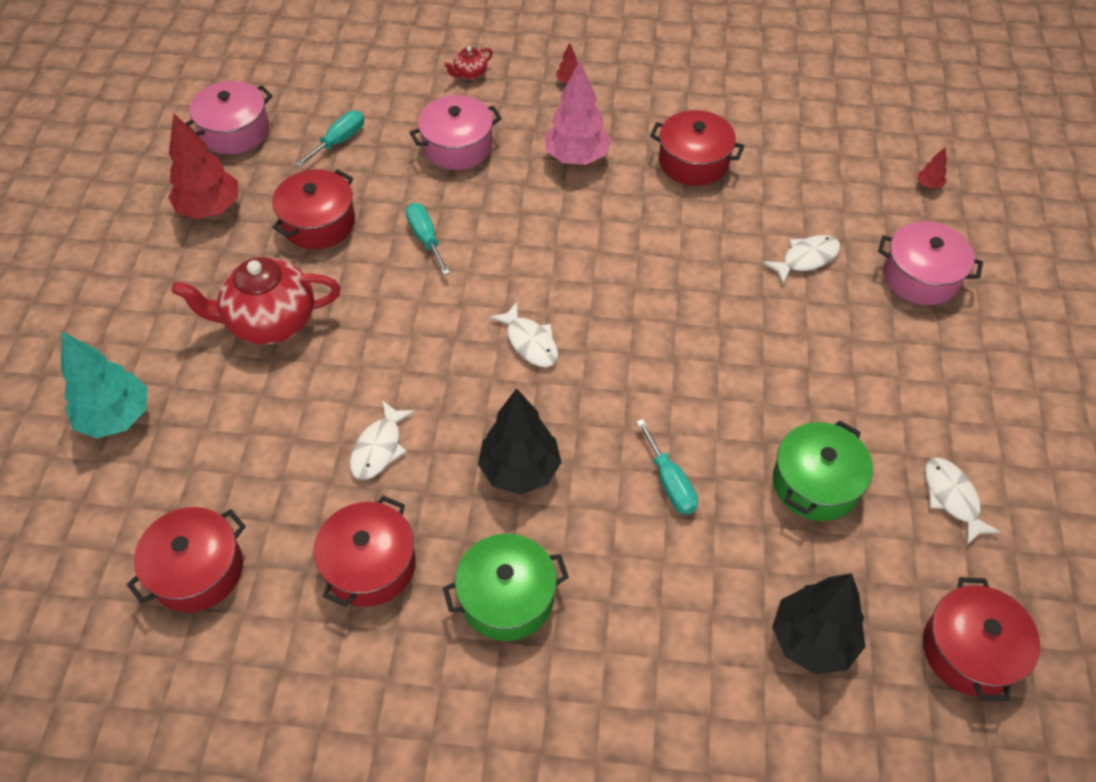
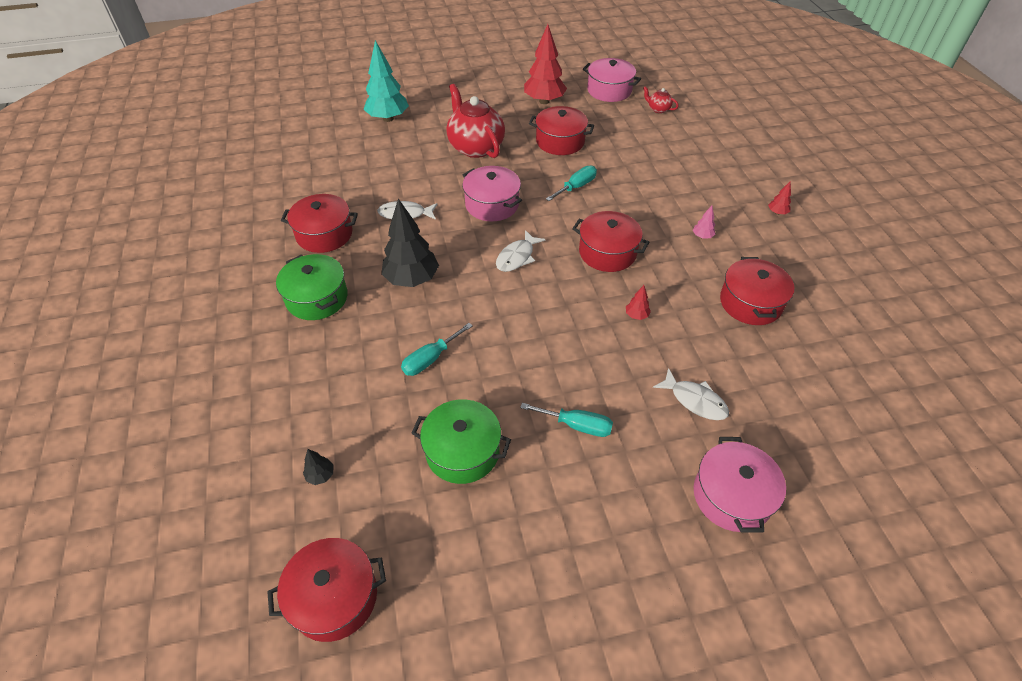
camera: 70 degrees right, 5 degrees down
(197, 570) = (304, 174): red pot -> red pot (607, 252)
(339, 141) = (632, 129): turquoise screwdriver -> turquoise screwdriver (577, 425)
(457, 146) = (667, 178): pink pot -> pink pot (492, 204)
(470, 74) = (739, 164): red teapot -> red teapot (658, 109)
(576, 157) = (702, 236): pink tree -> pink tree, size x0.42
(812, 640) = (320, 475): black tree -> black tree, size x0.42
(929, 185) = (860, 485): red tree -> red tree (636, 315)
(952, 498) = (485, 561): white fish -> none

